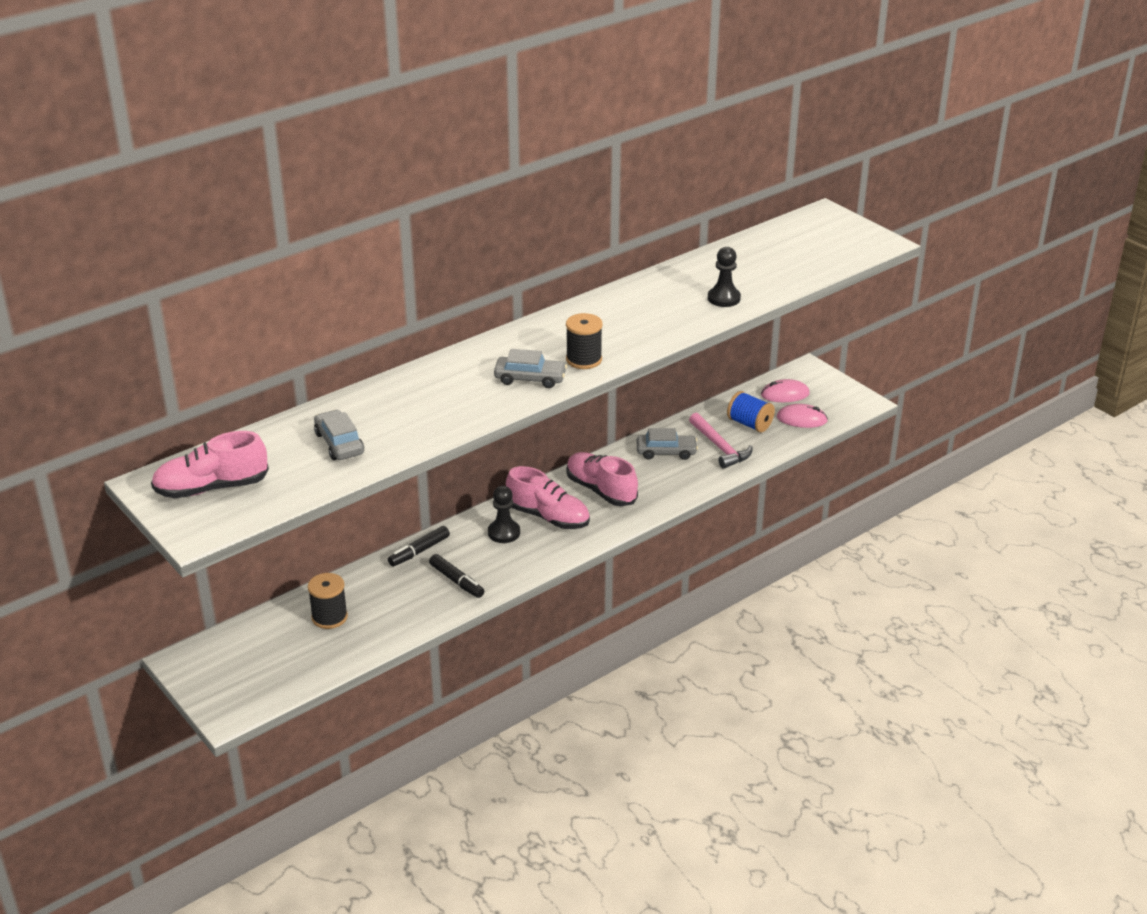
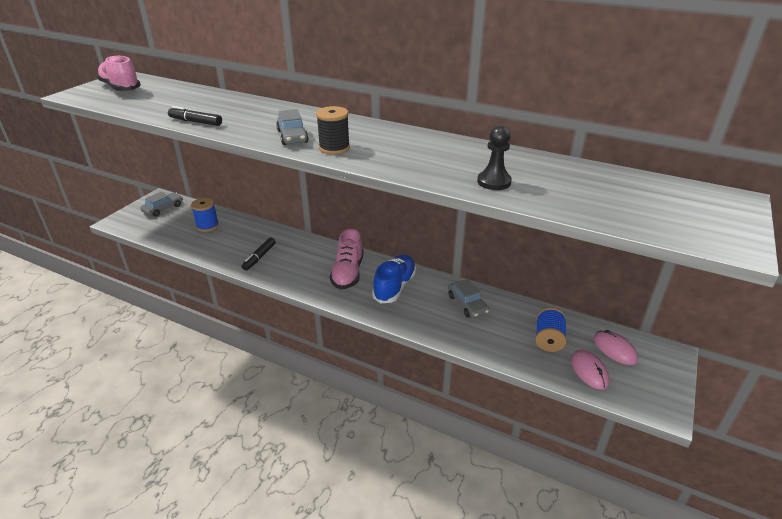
camera: 65 degrees right, 0 degrees up
(329, 617) = (207, 226): black spool -> blue spool
(339, 443) = (179, 104): grey car -> grey car (163, 208)
(419, 551) = (283, 236): black marker -> black marker (195, 122)
(504, 533) = (319, 260): black pawn -> none
(601, 490) = (395, 287): pink shoe -> blue shoe
(720, 447) = (499, 331): pink hammer -> none

